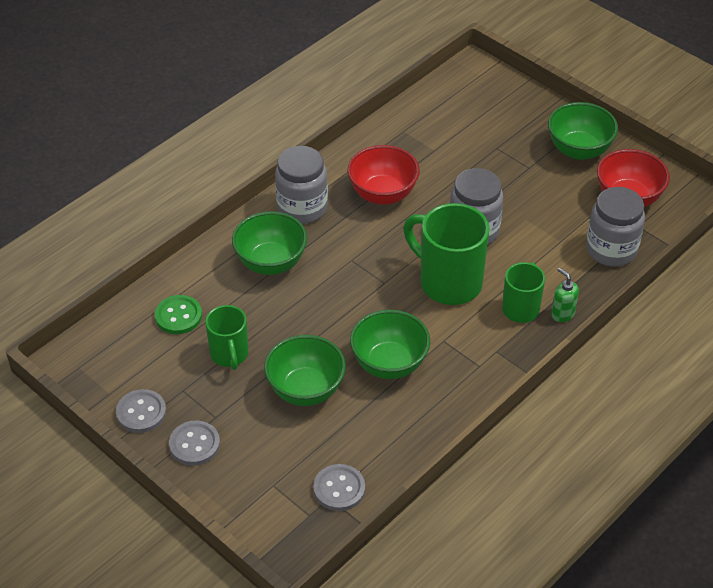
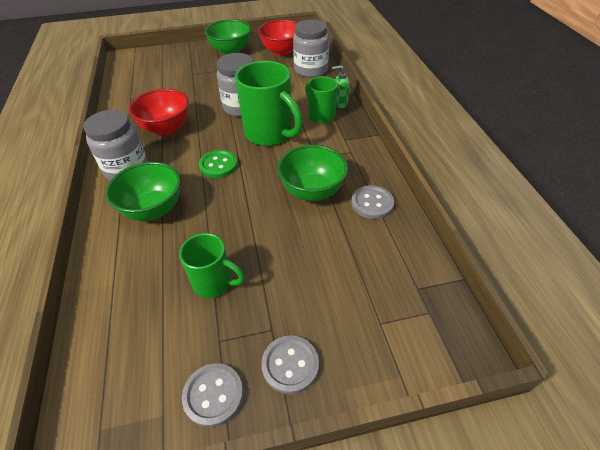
camera: 55 degrees left, 0 degrees up
(178, 316) = (135, 299): green button -> green button (218, 165)
(306, 390) = (296, 249): green bowl -> none
(339, 489) = (412, 277): grey button -> grey button (372, 203)
(448, 282) = (270, 134): green mug -> green mug turned 120 degrees counterclockwise

